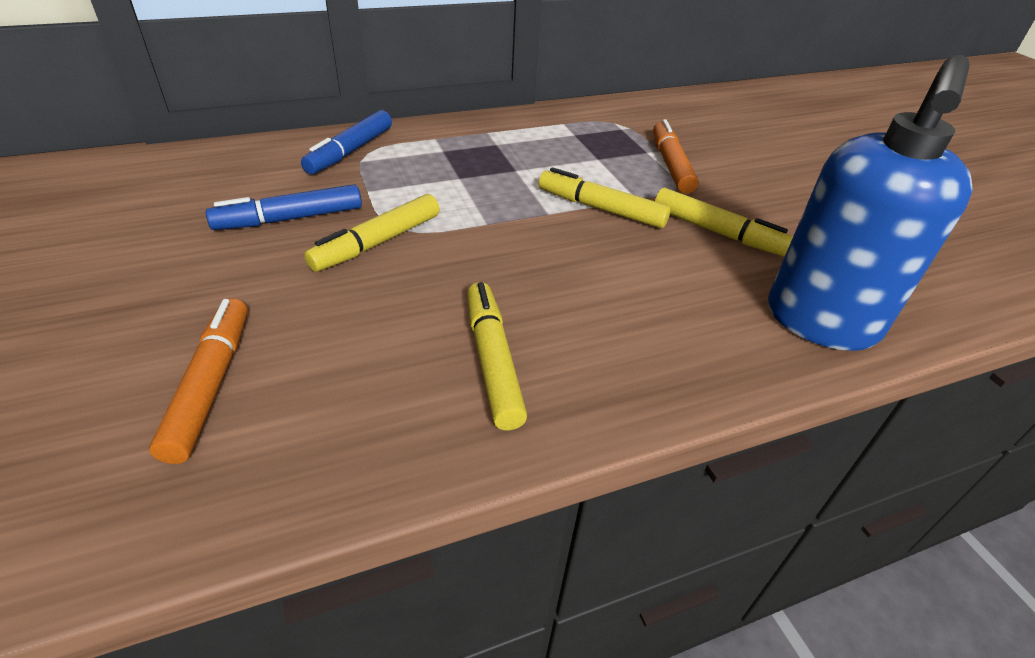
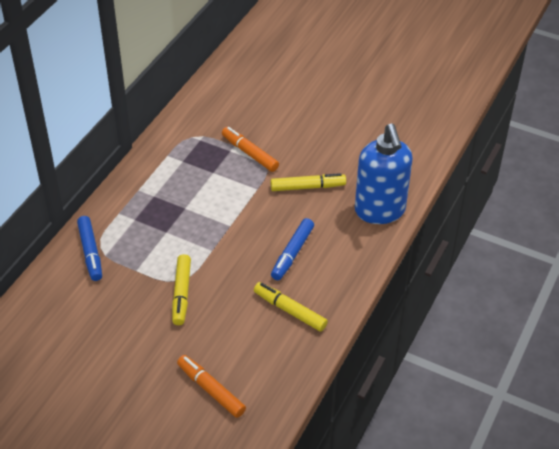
camera: 40 degrees left, 5 degrees up
(290, 219) = (126, 310): blue marker -> blue marker (292, 253)
(601, 209) = (249, 206): yellow marker -> none

